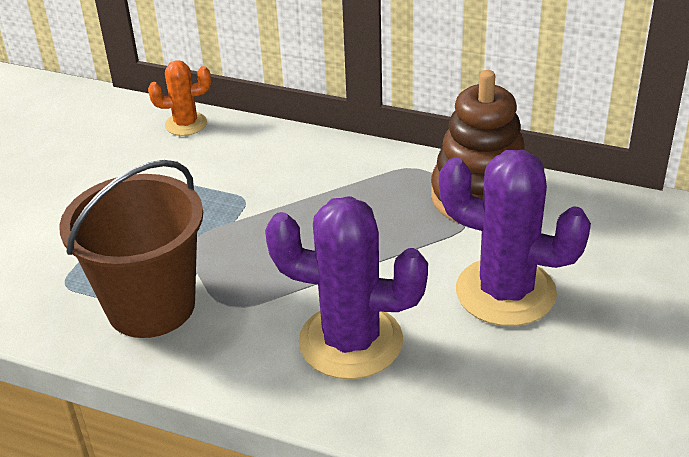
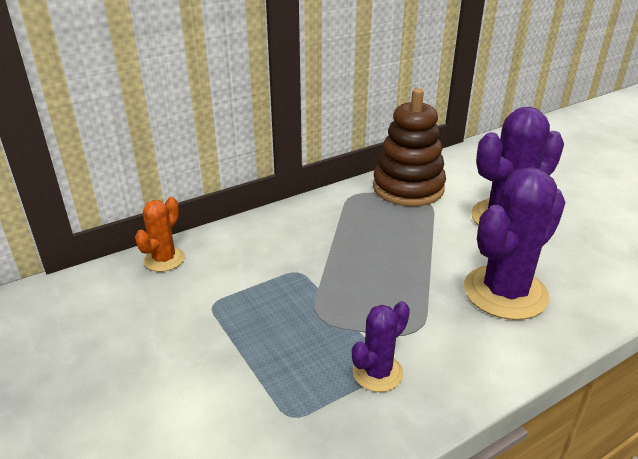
camera: 55 degrees left, 5 degrees down
(151, 306) = (377, 372): brown bucket -> purple cactus

